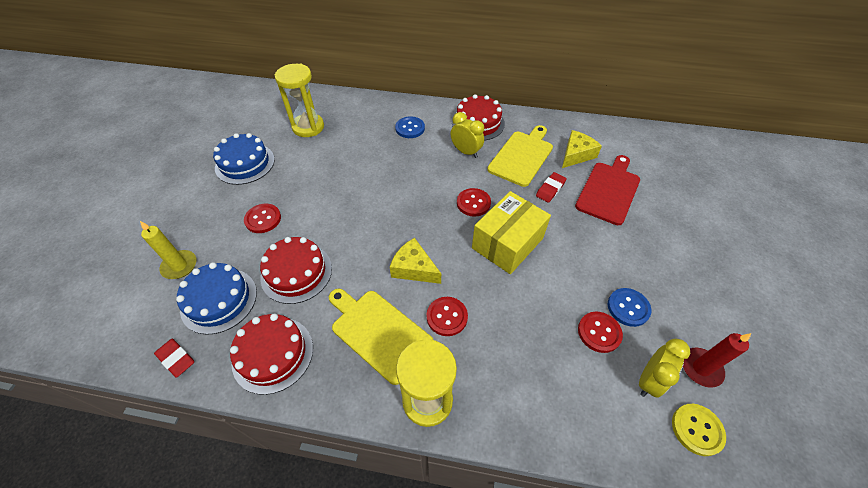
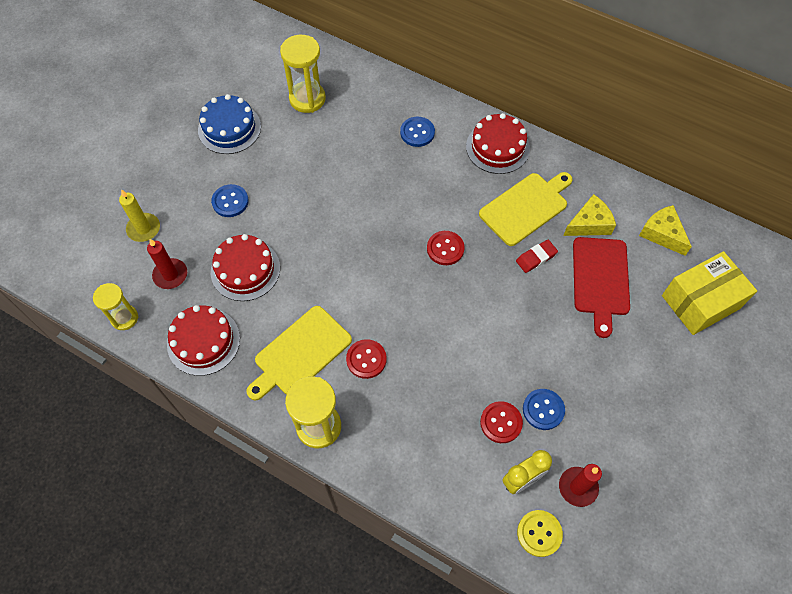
camera: 20 degrees right, 10 degrees up
(176, 359) = (124, 318): red eraser -> yellow hourglass
(219, 300) = (170, 275): blue cake -> red candle
(263, 219) = (230, 201): red button -> blue button
(379, 332) = (300, 353): yellow cutting board -> yellow cutting board turned 105 degrees counterclockwise
(414, 268) = (355, 301): yellow cheese -> yellow cheese (662, 234)
(466, 152) = (466, 182): yellow clock -> none
(507, 243) = (459, 305): yellow box -> yellow box (701, 302)
(609, 190) = (600, 280): red cutting board -> red cutting board turned 135 degrees clockwise

